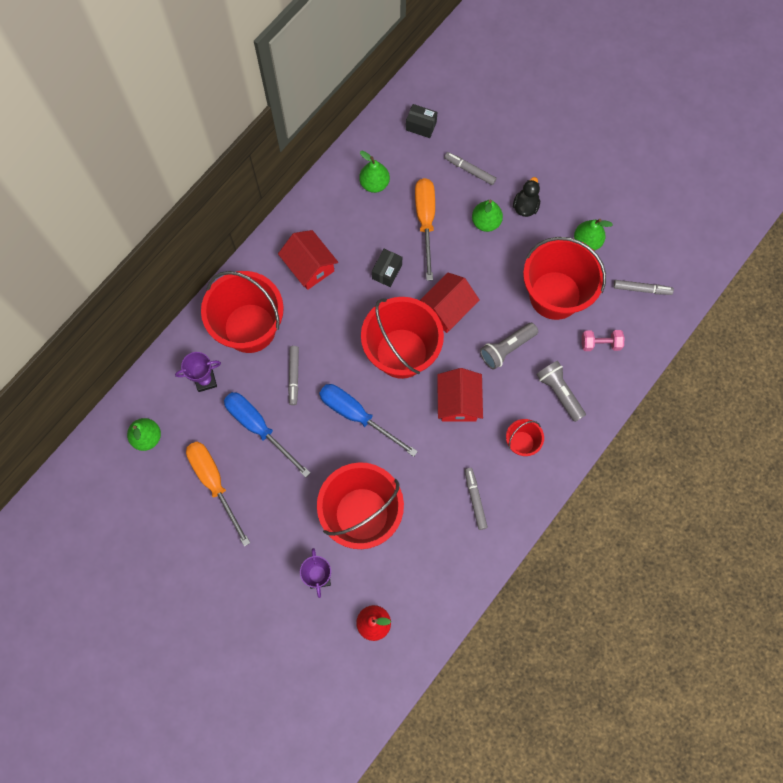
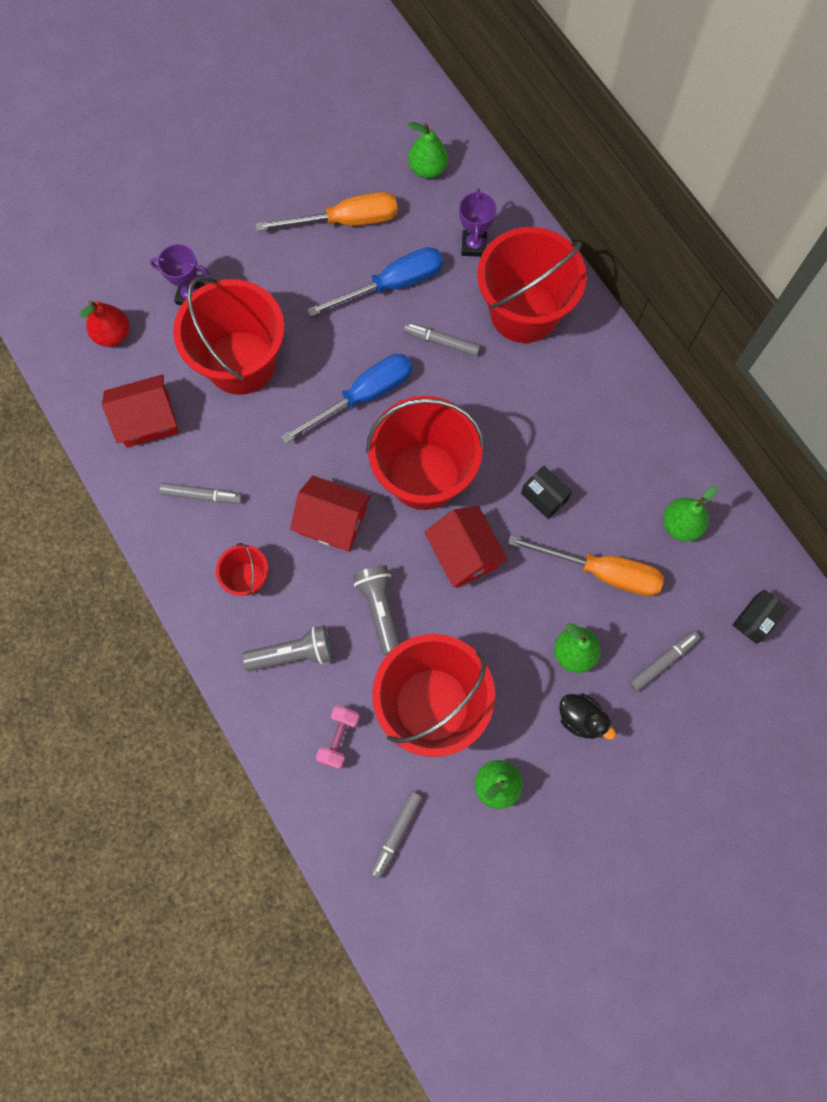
camera: 110 degrees right, 0 degrees up
(309, 266) = (584, 405): red house -> red house (147, 420)

